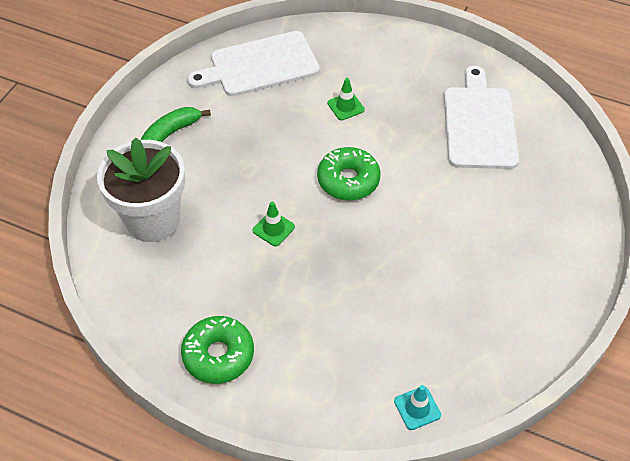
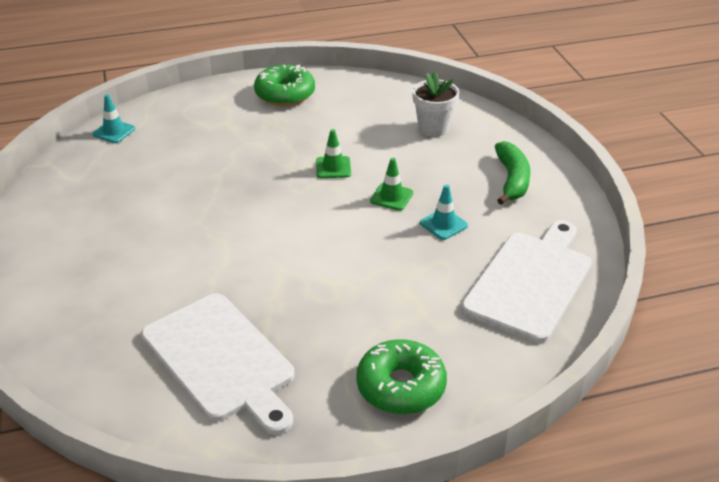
camera: 140 degrees right, 15 degrees down
(153, 220) = (433, 128): white flower pot -> white flower pot, size x0.57
(258, 131) = (443, 224): none -> turquoise traffic cone
(345, 106) = (389, 293): green traffic cone -> green traffic cone (391, 197)
(348, 180) = (310, 231): green donut -> green donut (401, 386)

